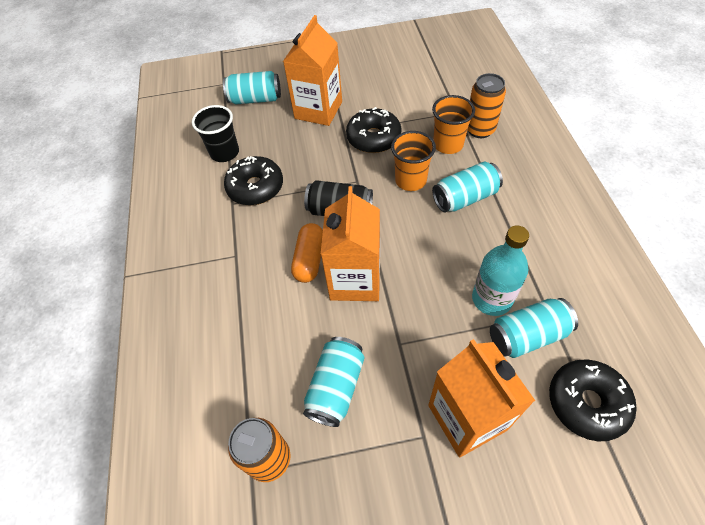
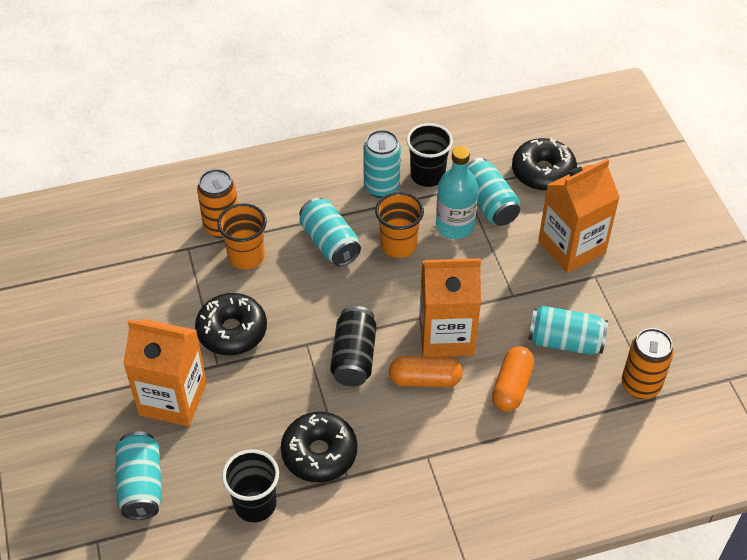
camera: 100 degrees left, 5 degrees down
(290, 328) = (512, 386): none -> orange capsule
(410, 180) = (304, 291): orange cup -> orange cup (398, 245)
(539, 239) = (381, 187): none -> turquoise can
(562, 280) = (427, 175): none -> black cup

